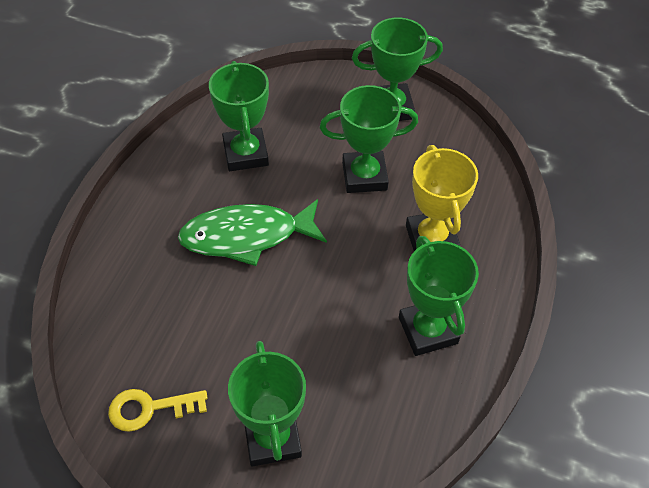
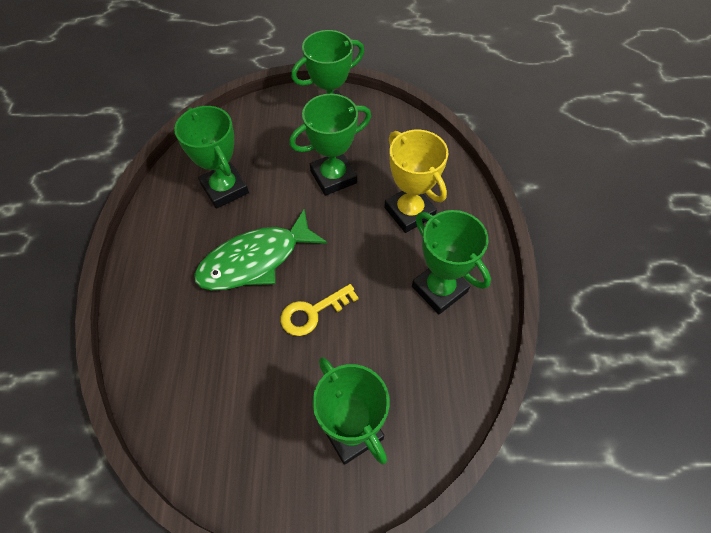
camera: 20 degrees left, 5 degrees up
(149, 409) = (232, 447): yellow key -> yellow key (312, 312)

